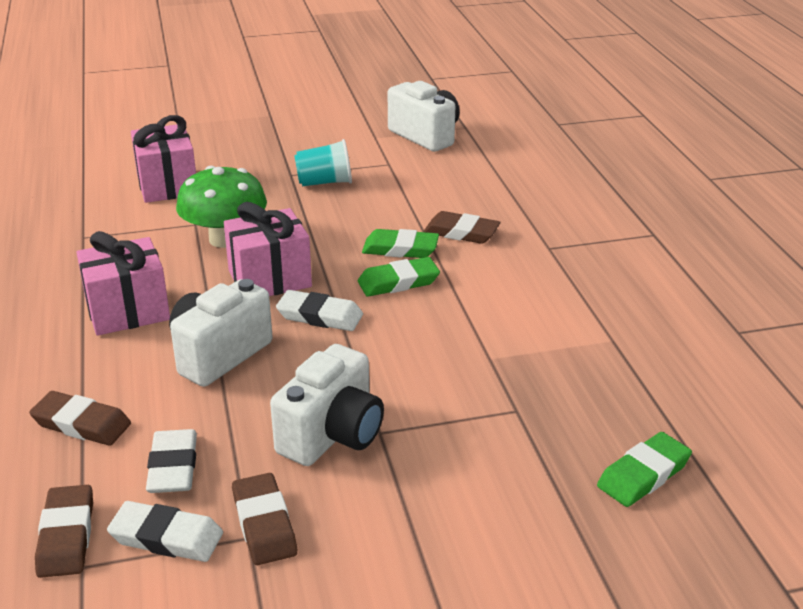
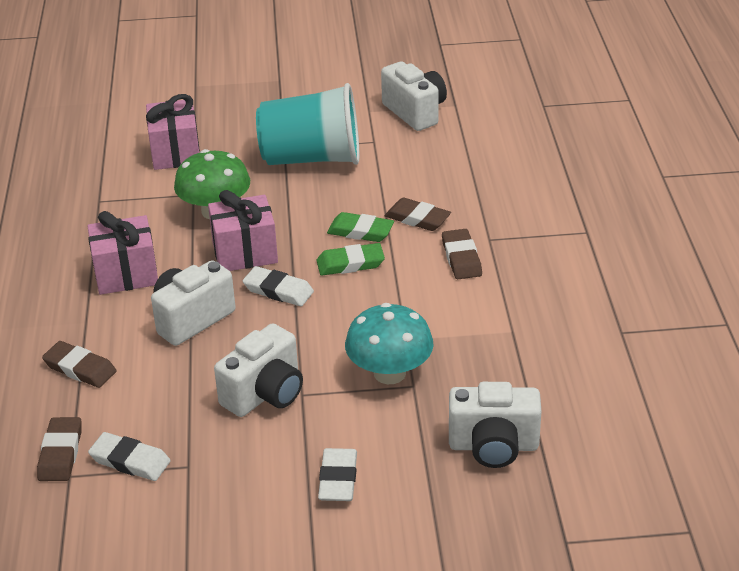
camera: 10 degrees right, 5 degrees up
(173, 466) = (142, 408): white eraser -> white eraser (338, 479)
(264, 524) = (200, 457): brown eraser -> brown eraser (461, 258)
(324, 182) = (312, 158): turquoise cup -> turquoise cup, size x2.03
(483, 398) = (389, 373): none -> turquoise mushroom
(643, 474) = (493, 446): green eraser -> white camera

